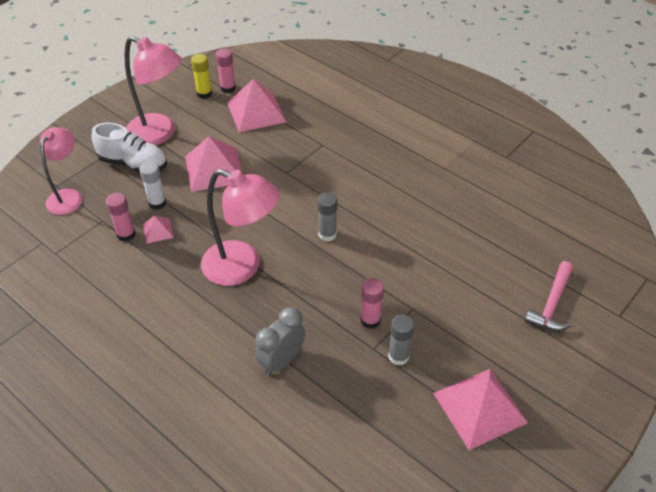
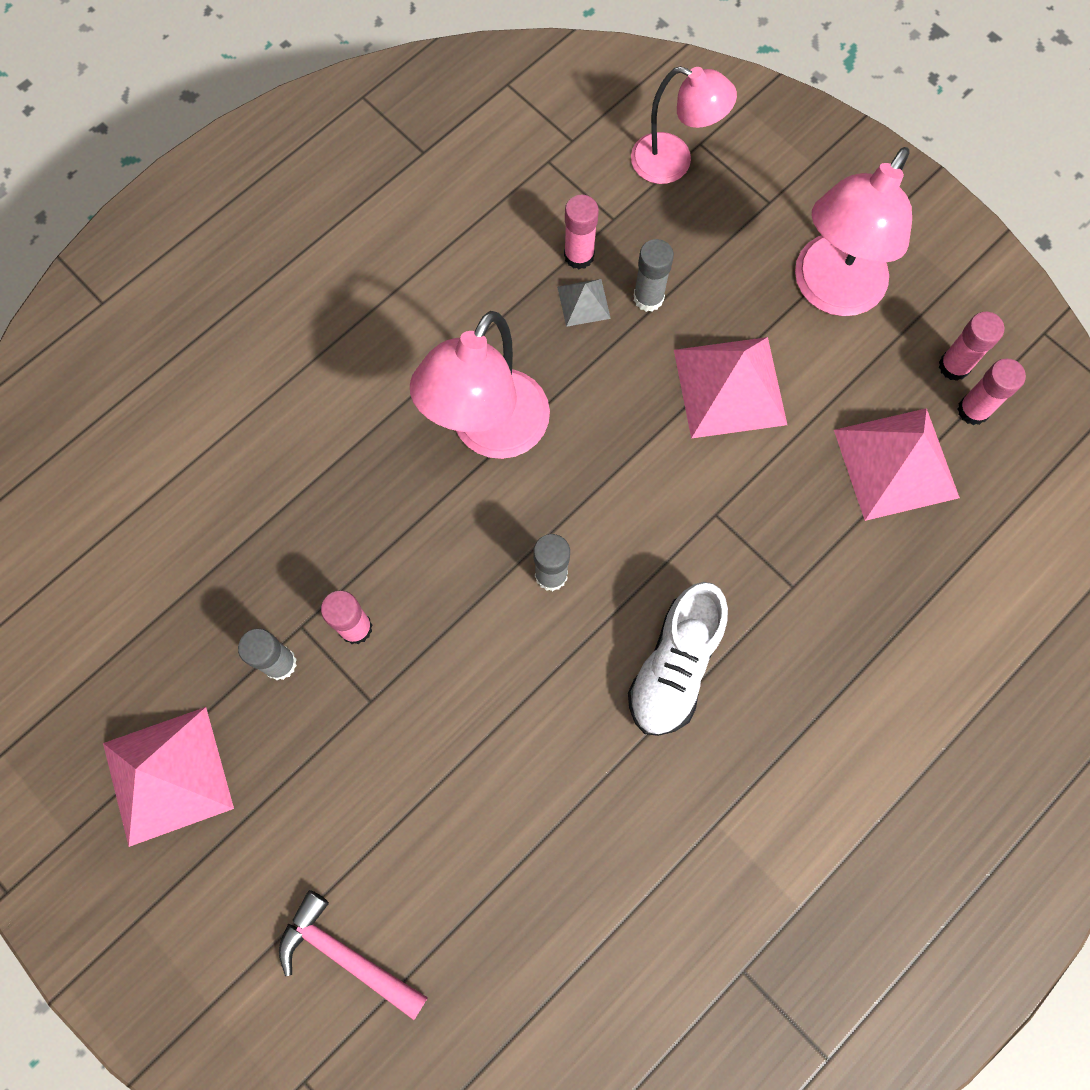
camera: 95 degrees right, 25 degrees up
(134, 164) = (750, 254): white shoe -> white shoe (675, 666)
(157, 203) = (648, 298): white glue stick -> grey glue stick
(158, 230) = (584, 302): pink pyramid -> grey pyramid
(204, 94) = (954, 366): yellow glue stick -> pink glue stick
(281, 360) = (299, 486): grey clock -> none

